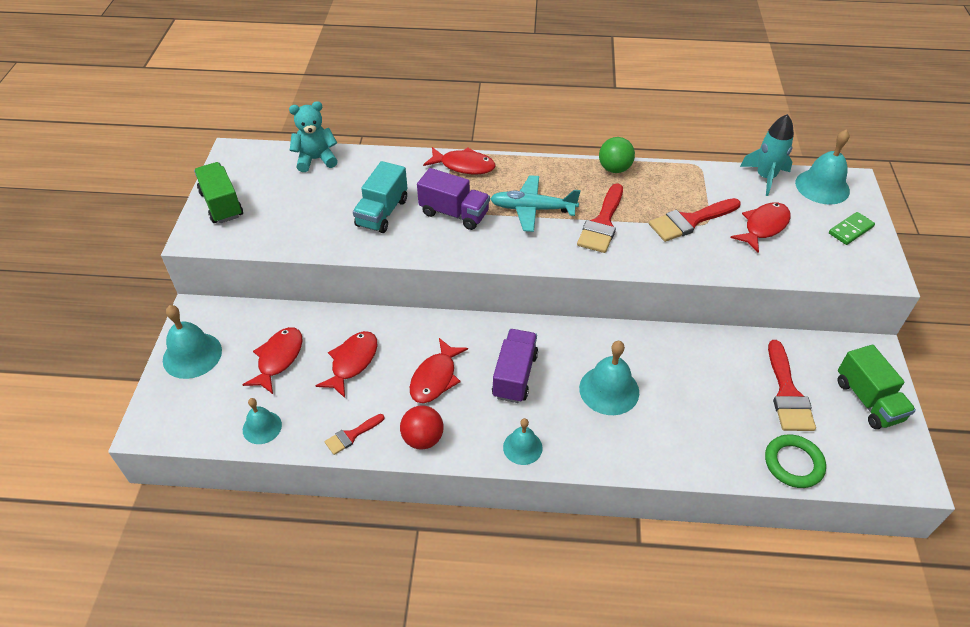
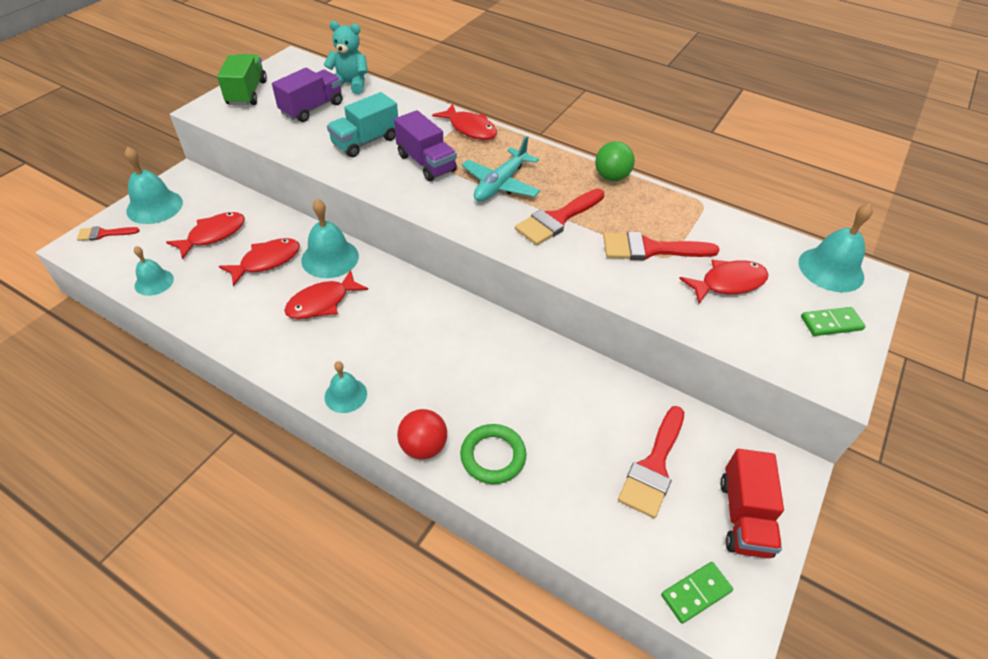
camera: 25 degrees right, 0 degrees up
(351, 435) = (214, 319): red brush -> red brush (104, 234)
(423, 438) = (268, 348): red ball -> red ball (423, 446)
(515, 375) = (392, 330): purple truck -> purple truck (312, 108)
(532, 209) = (500, 184): turquoise plane -> turquoise plane turned 90 degrees counterclockwise
(609, 390) = (469, 380): turquoise bell -> turquoise bell (330, 258)
(765, 177) = (769, 238): turquoise rocket -> none
(793, 463) = (604, 540): green ring -> green ring (493, 456)
(868, 400) = (744, 516): green truck -> red truck
(874, 469) = (696, 593): none -> green domino

